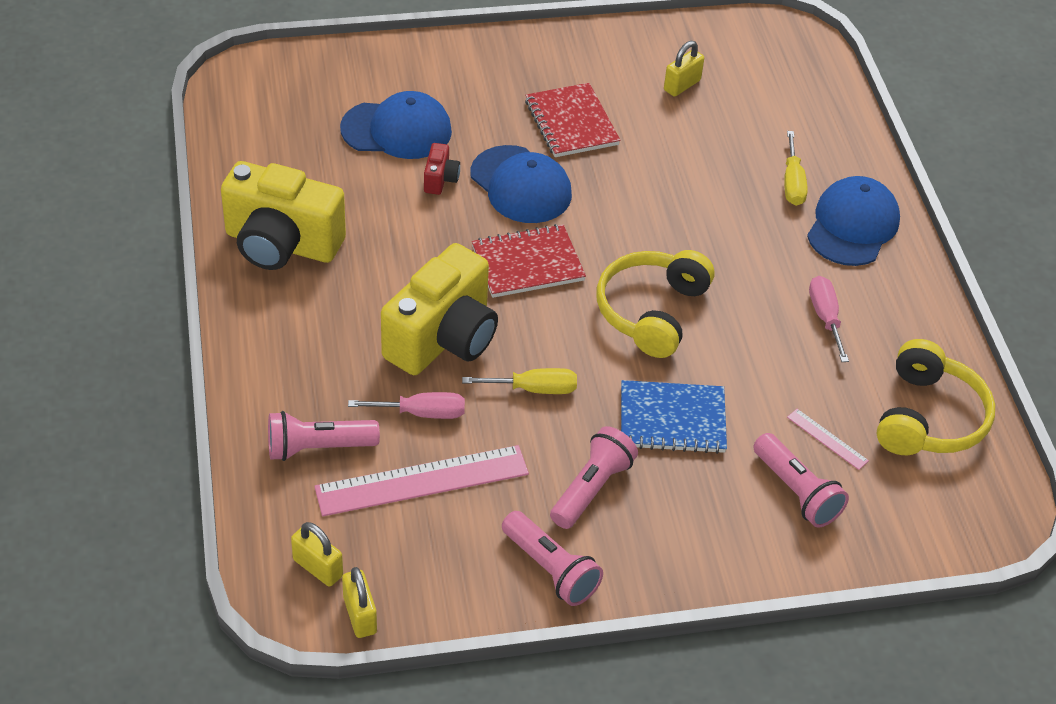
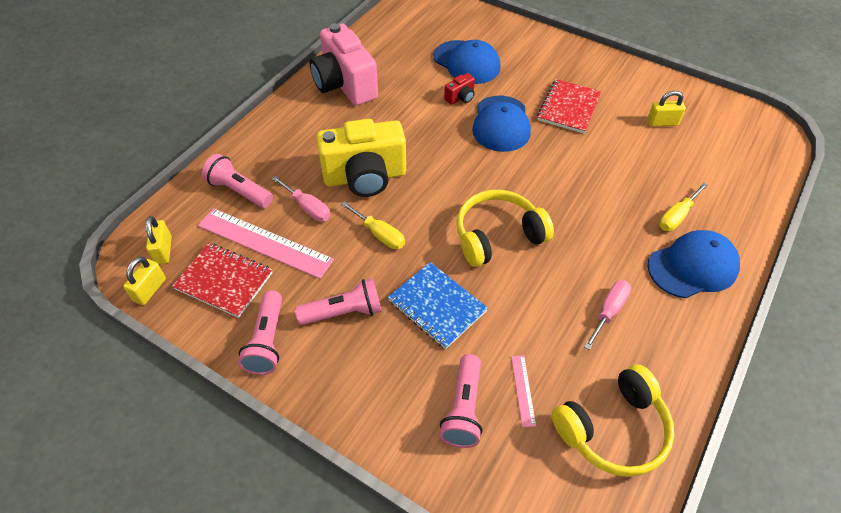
camera: 45 degrees right, 5 degrees up
(281, 244) = (344, 85): yellow camera -> pink camera
(528, 264) = (456, 166): red notebook -> red notebook (224, 281)

